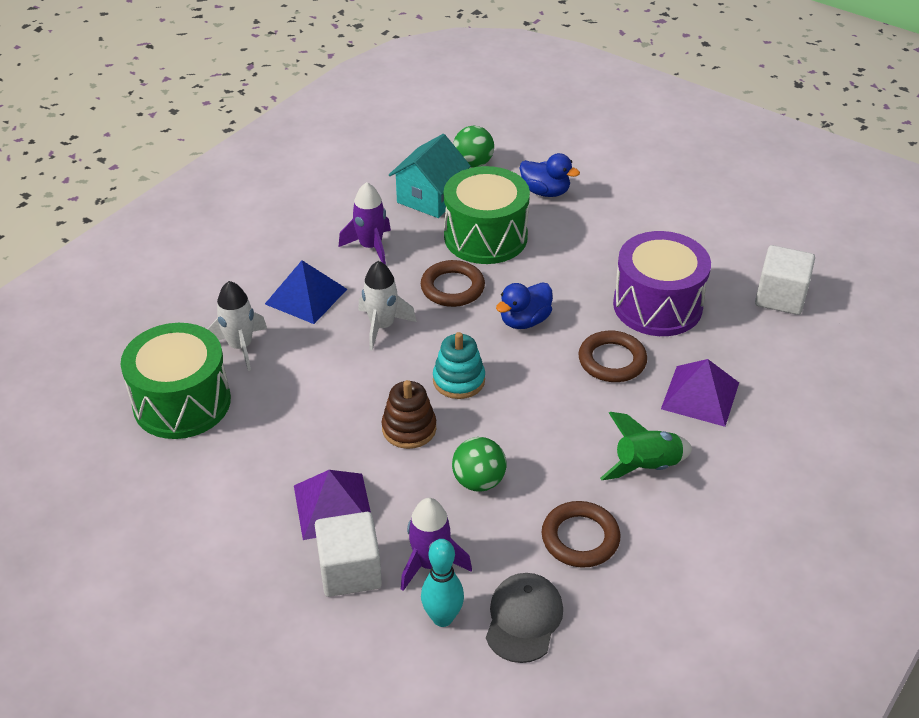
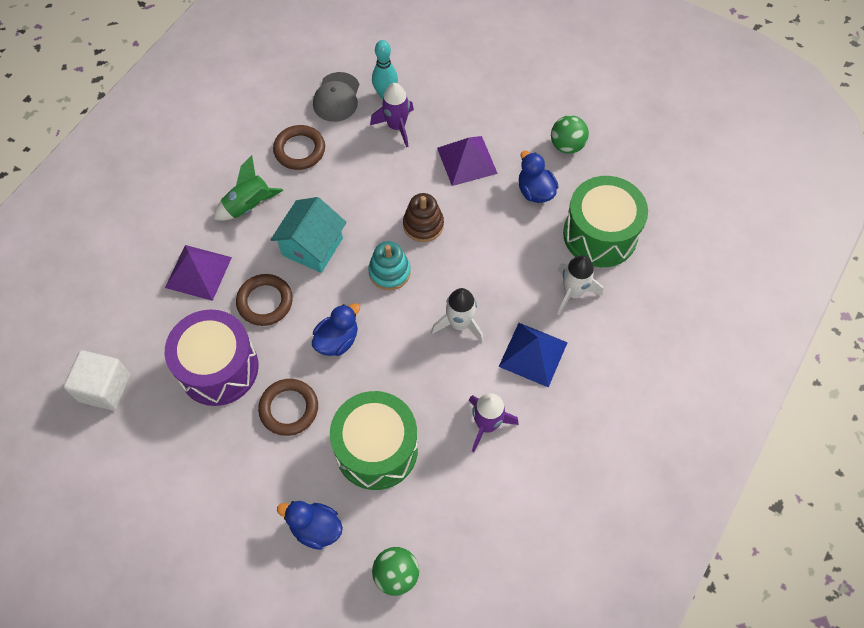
camera: 175 degrees right, 20 degrees up
(248, 459) = (535, 191): none -> blue duck
(350, 571) = (447, 118): white cube -> none
(430, 198) = (438, 507): turquoise house -> turquoise house (312, 246)
(452, 288) = (403, 375): brown ring -> brown ring (289, 408)
(478, 481) = (369, 186): green ball -> green ball (567, 145)

